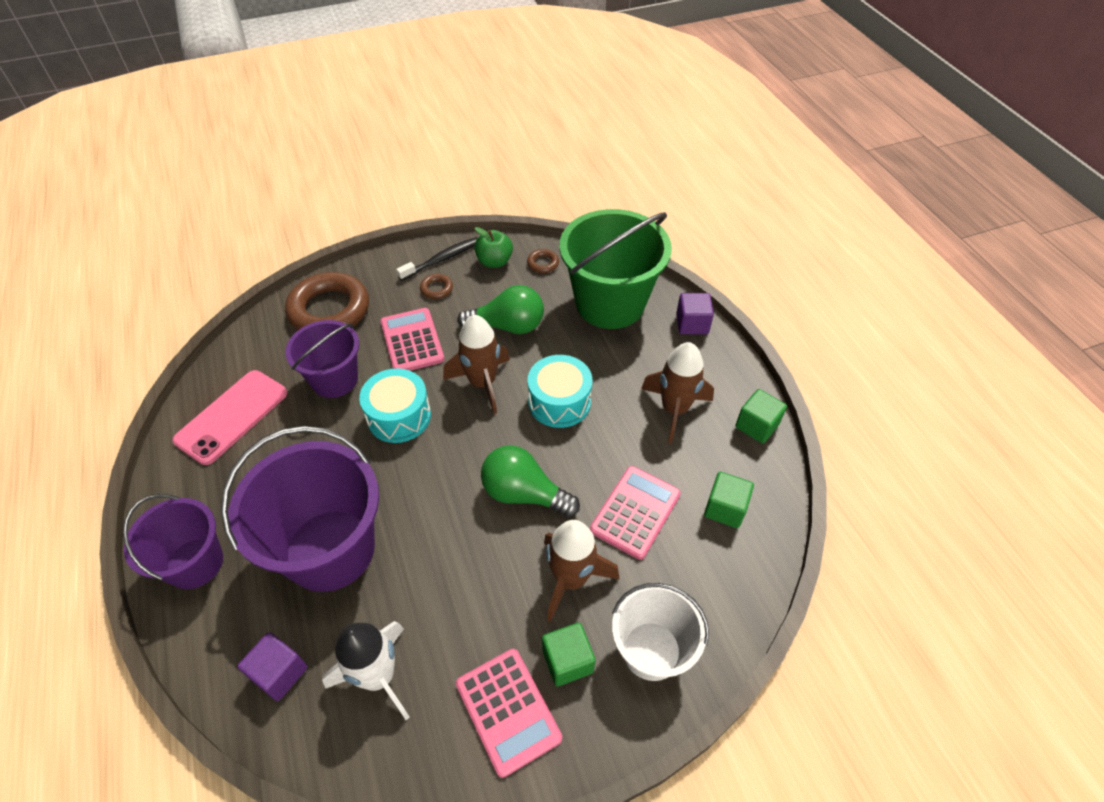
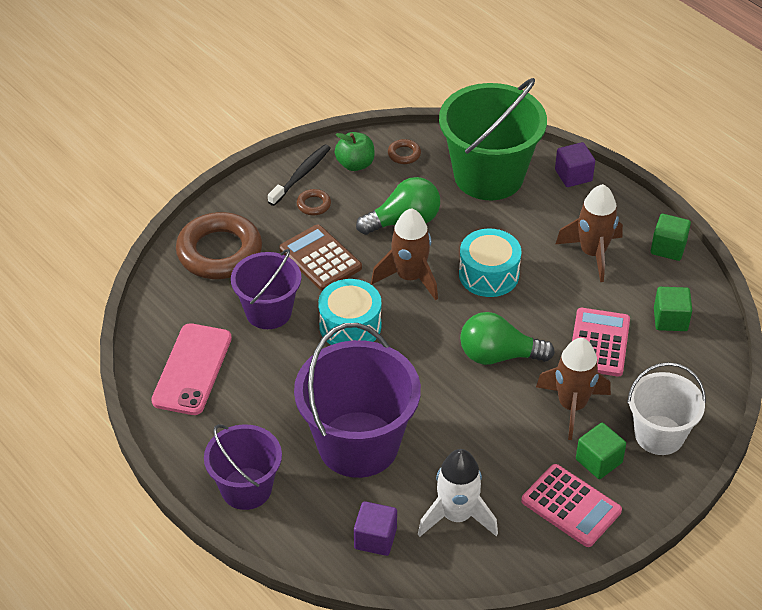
camera: 20 degrees left, 5 degrees down
(412, 341) = (320, 258): pink calculator -> brown calculator

